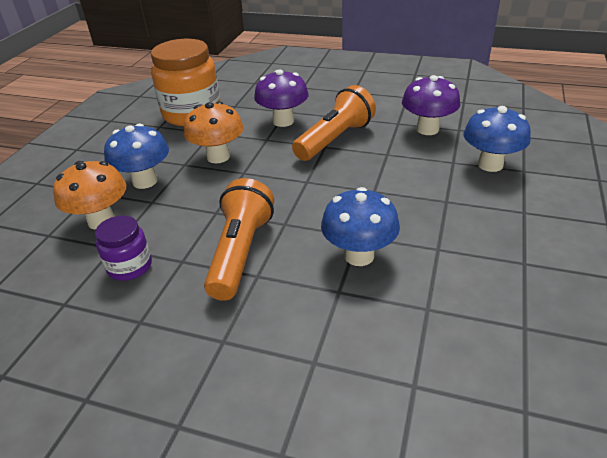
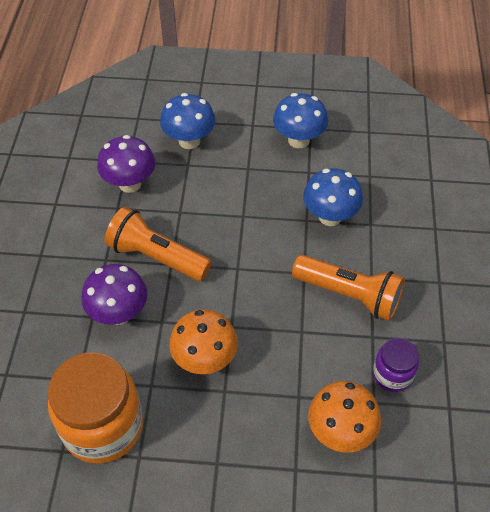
camera: 105 degrees left, 15 degrees up
(145, 181) = (265, 419): blue mushroom -> blue mushroom (298, 140)
(241, 252) = (349, 295): orange flashlight -> orange flashlight turned 150 degrees counterclockwise

